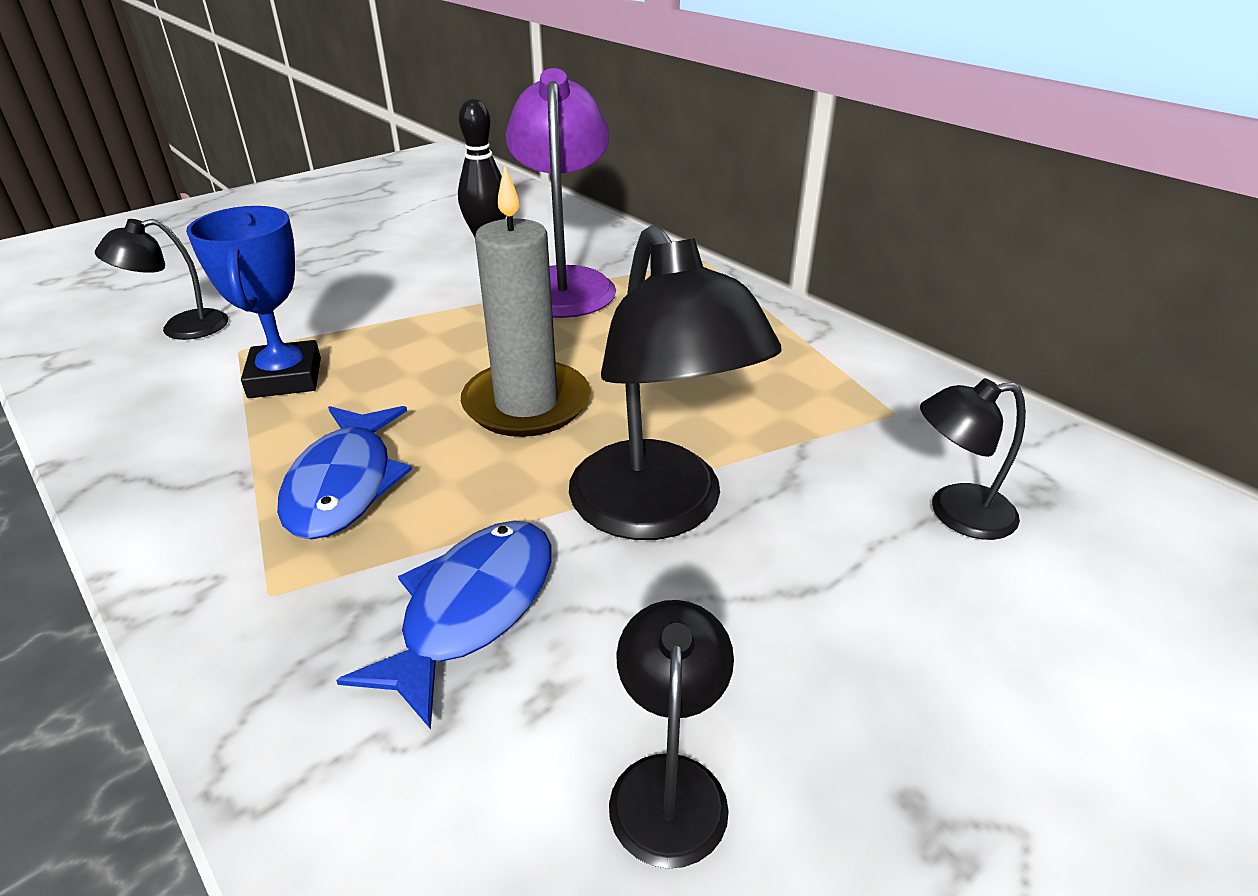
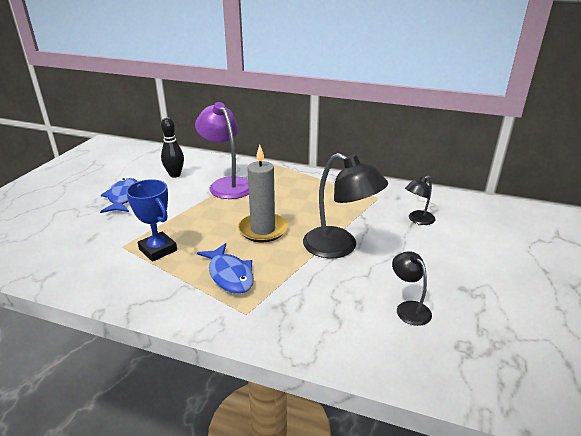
camera: 30 degrees left, 5 degrees down
(181, 328) = (82, 246): black lamp -> none
(471, 610) = (315, 292): blue fish -> blue fish (123, 197)

